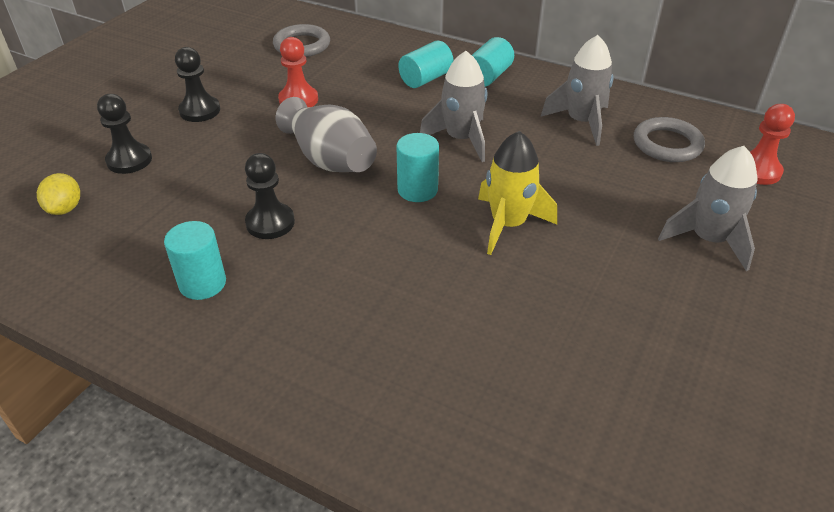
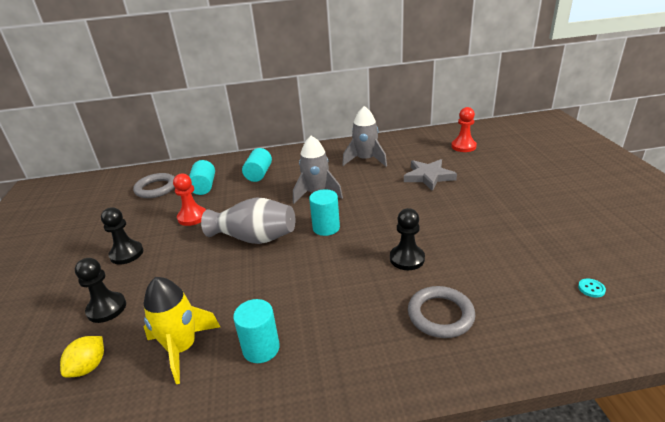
camera: 35 degrees left, 10 degrees down
(65, 208) = (89, 367): yellow lemon -> yellow lemon turned 60 degrees clockwise
(270, 223) = (261, 289): black pawn -> black pawn (407, 258)
(488, 76) = (292, 159): turquoise cylinder -> turquoise cylinder (204, 187)
(508, 224) = (393, 220): yellow rocket -> yellow rocket (182, 348)
(637, 191) = (428, 177): none -> grey star
(645, 473) = (591, 289): none -> turquoise button
(667, 144) = (415, 152): grey ring -> grey ring (440, 315)
(708, 240) = (482, 182): grey rocket -> none

